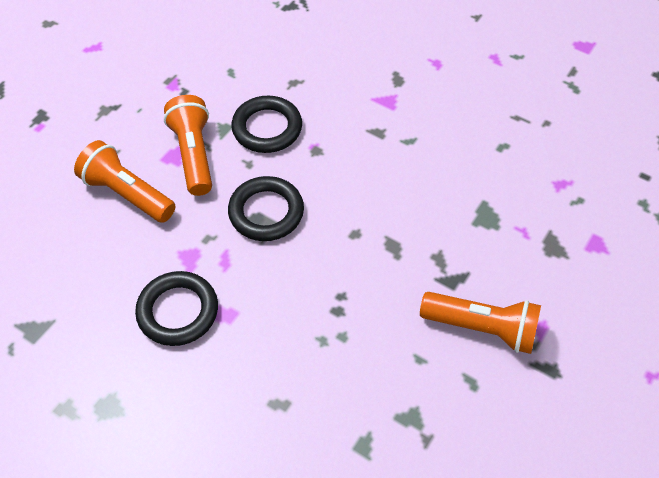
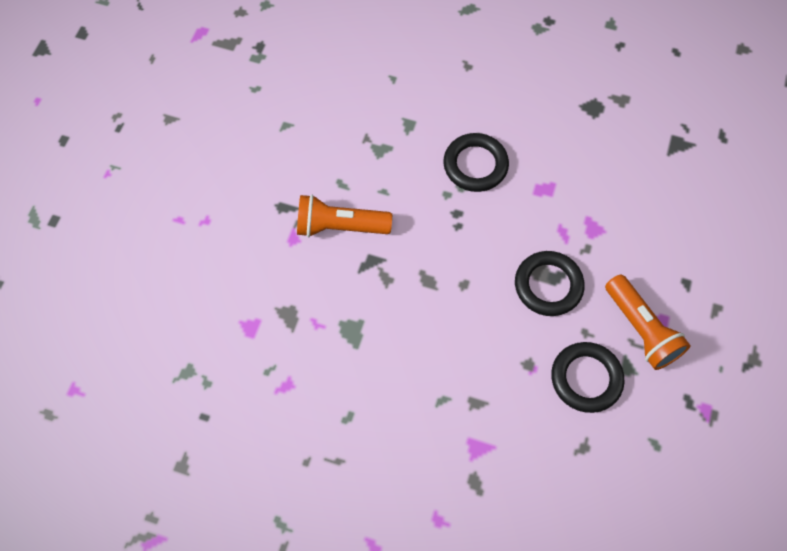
camera: 165 degrees right, 10 degrees up
(127, 194) = (677, 273): orange flashlight -> none
(178, 311) = (579, 182): black ring -> black ring (475, 165)

